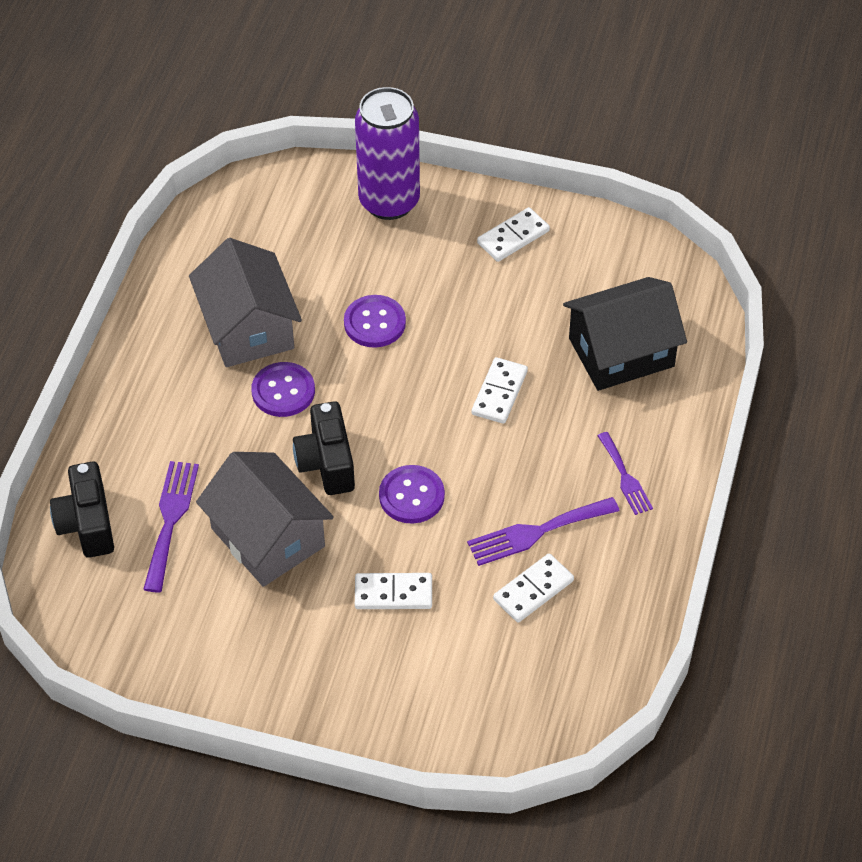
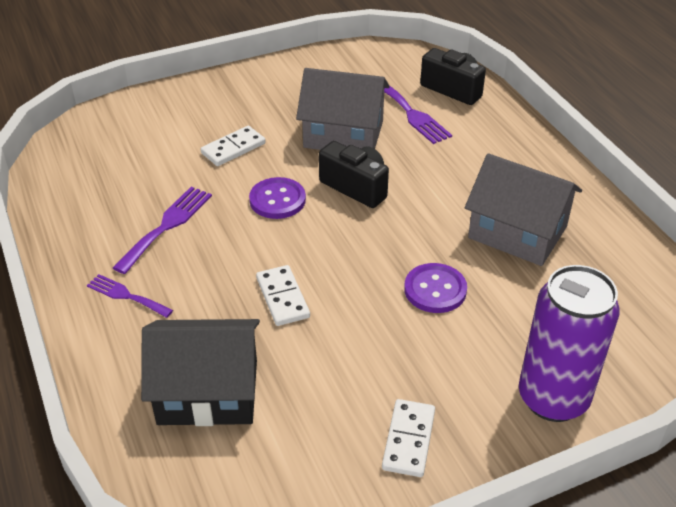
camera: 140 degrees right, 10 degrees down
(283, 391) = (438, 209): purple button -> none
(533, 590) = (140, 194): white domino -> none
(621, 352) = (208, 392): black house -> black house turned 60 degrees clockwise

